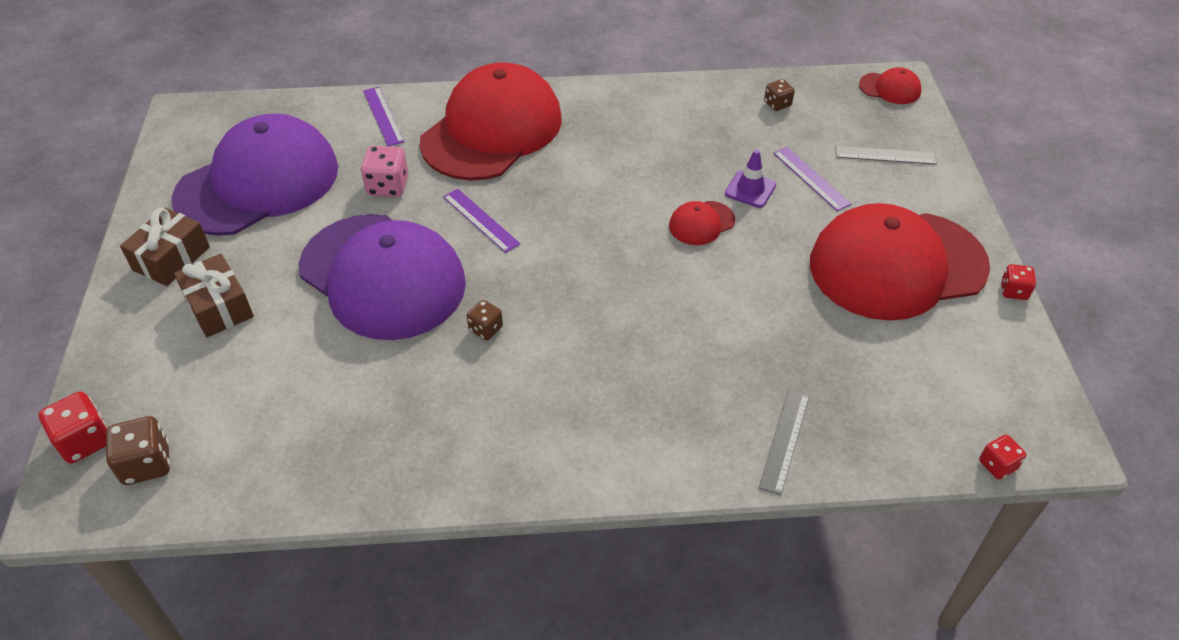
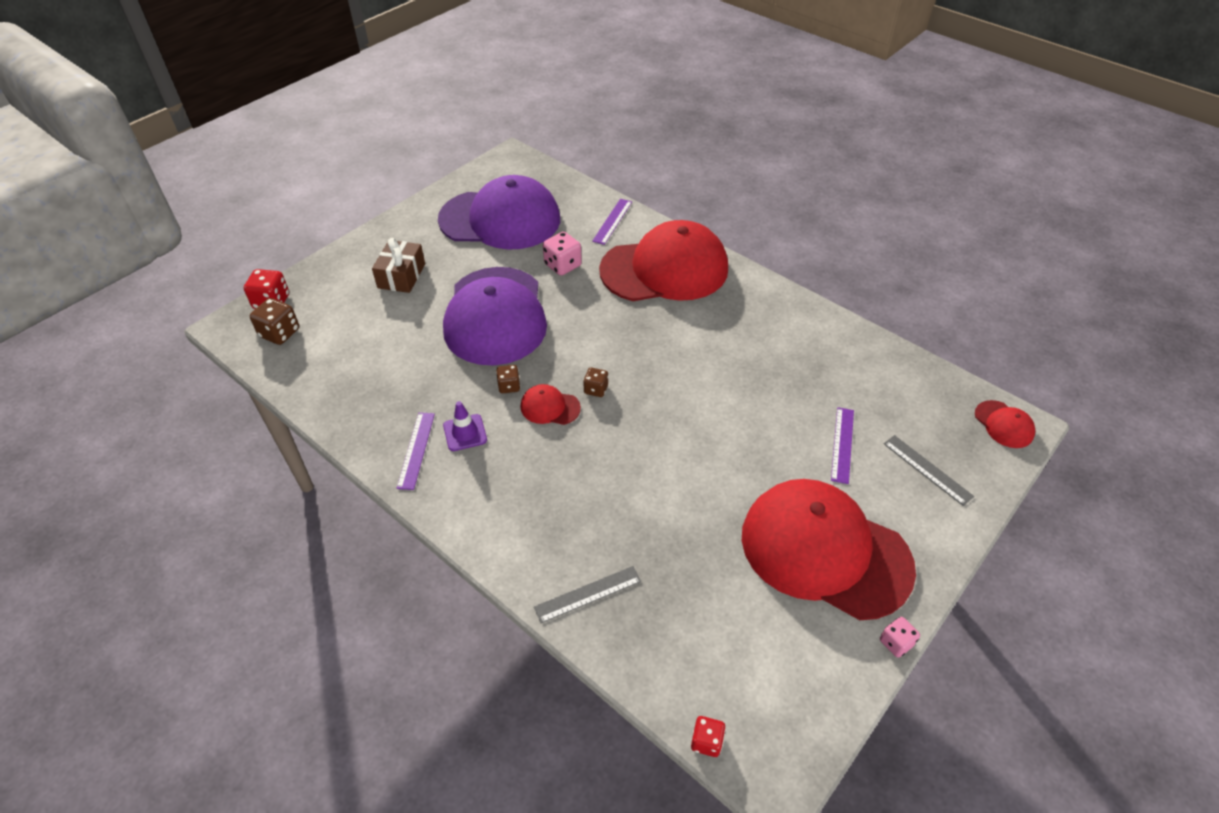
camera: 45 degrees right, 0 degrees up
(171, 258) = (412, 234): brown gift -> none
(481, 220) = (587, 320): purple ruler -> purple ruler (416, 450)
(701, 223) = (720, 419): red cap -> red cap (550, 407)
(750, 189) = (785, 420): purple traffic cone -> purple traffic cone (465, 433)
(777, 104) = (888, 376): brown dice -> brown dice (596, 389)
(1013, 291) = (895, 643): red dice -> pink dice

